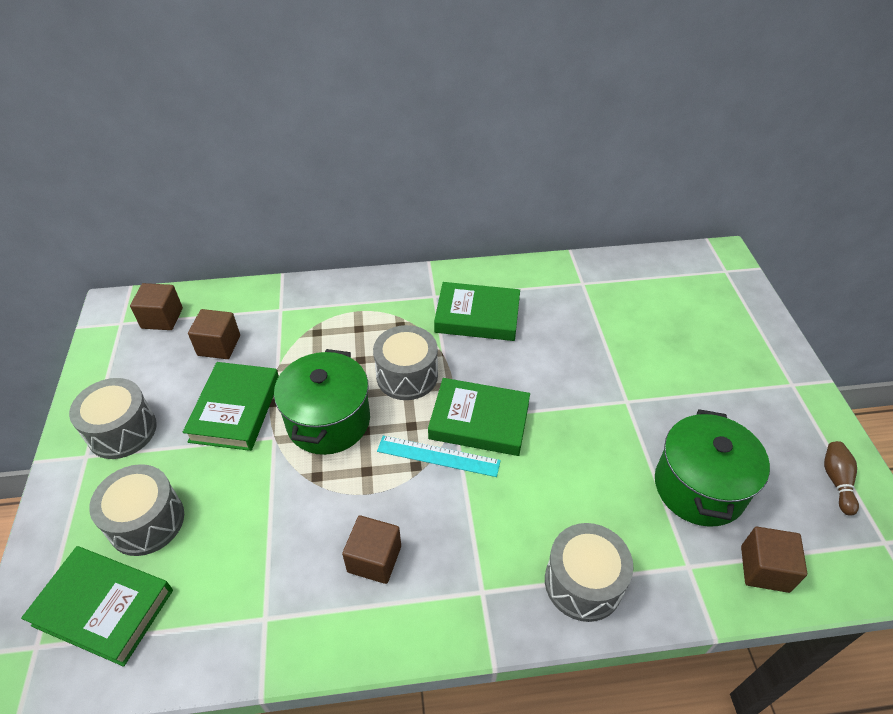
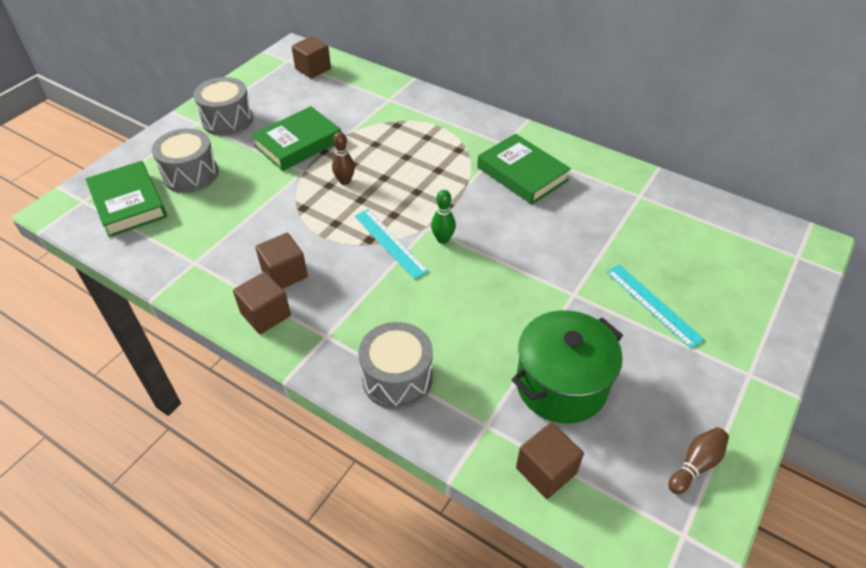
camera: 40 degrees right, 0 degrees up
(219, 345) = (328, 101): brown cube -> brown cube (265, 314)
(328, 421) = (345, 181): green pot -> brown bowling pin
(407, 375) = (426, 183): grey drum -> none
(479, 421) = (443, 239): green book -> green bowling pin
(684, 371) = (653, 304): none -> turquoise ruler

